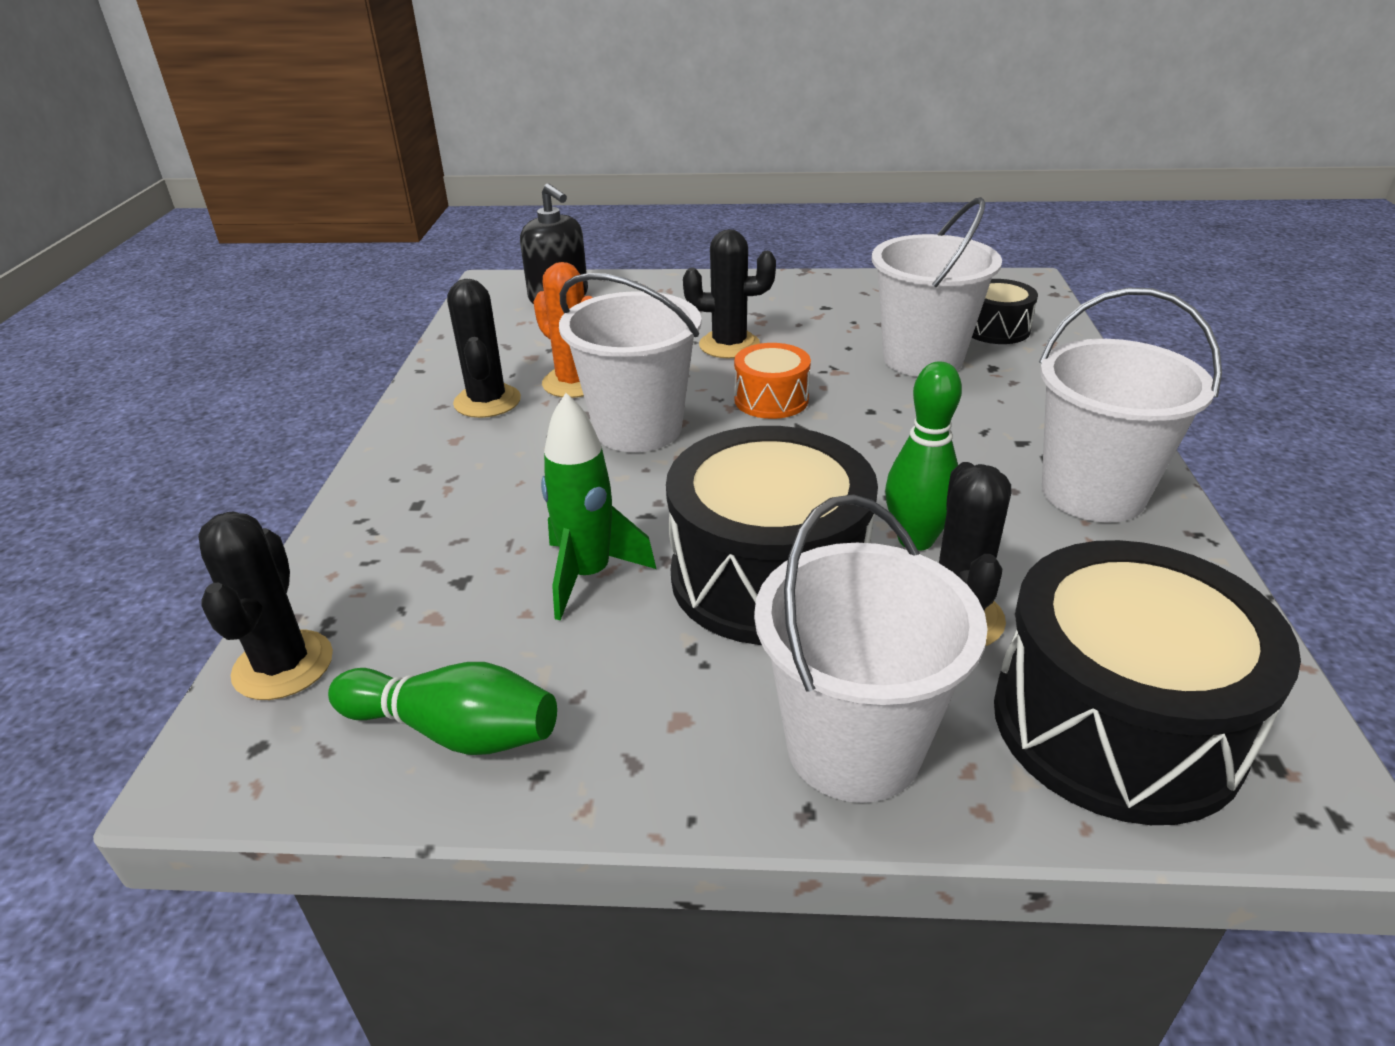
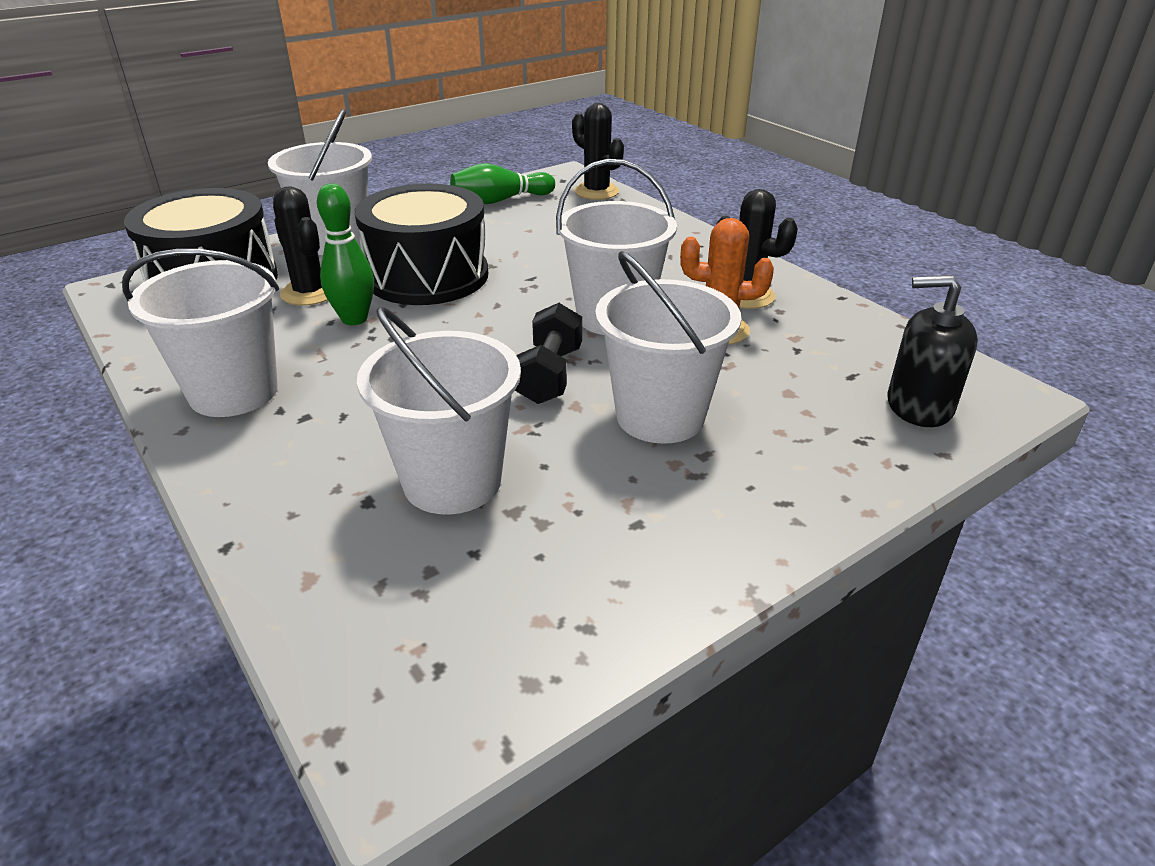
camera: 140 degrees right, 0 degrees up
(588, 575) = (521, 248): green rocket -> none
(729, 345) = (660, 416): black cactus -> white bucket
(771, 399) = (549, 375): orange drum -> black dumbbell
(995, 329) = (392, 577): black drum -> none

